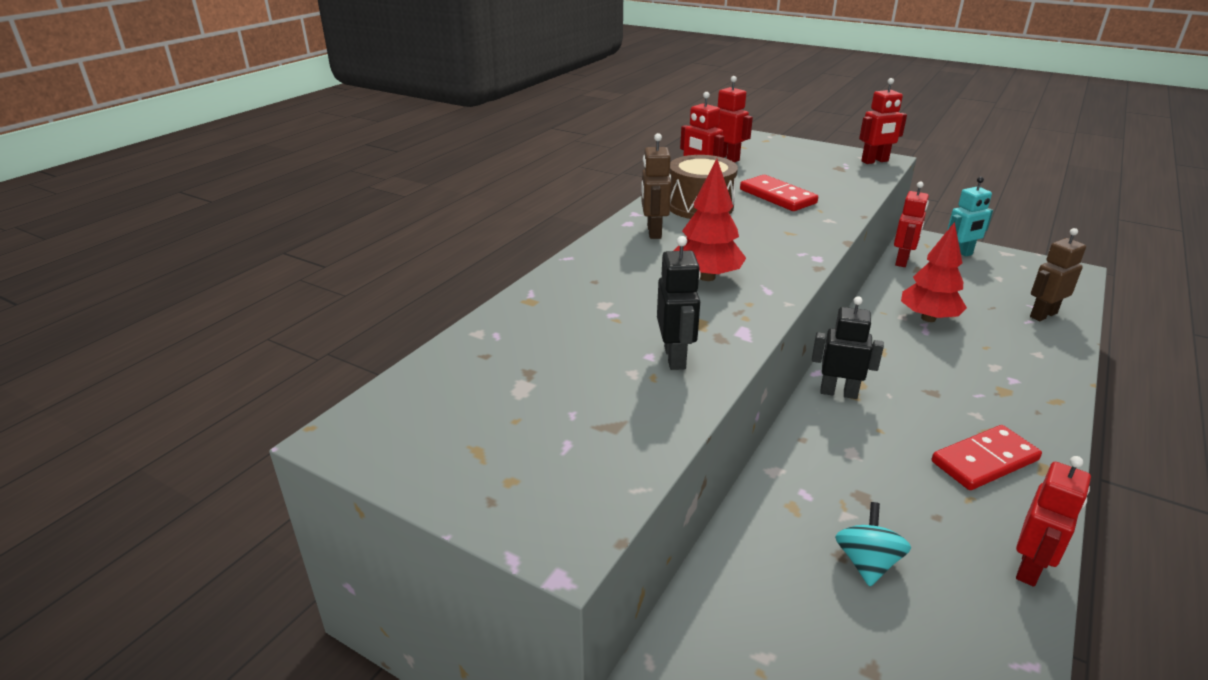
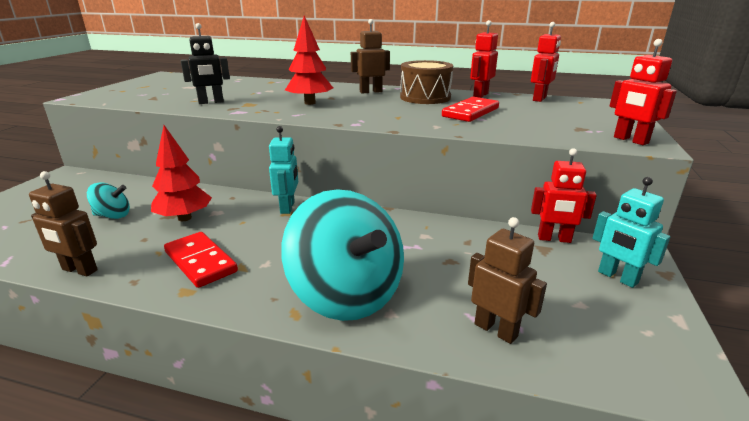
camera: 75 degrees right, 5 degrees down
(838, 392) = (288, 207): black robot -> turquoise robot
(928, 318) = (429, 248): red tree -> red tree (184, 218)
(1019, 371) = (346, 295): none -> turquoise spinning top
(1030, 568) = (79, 270): red robot -> brown robot

